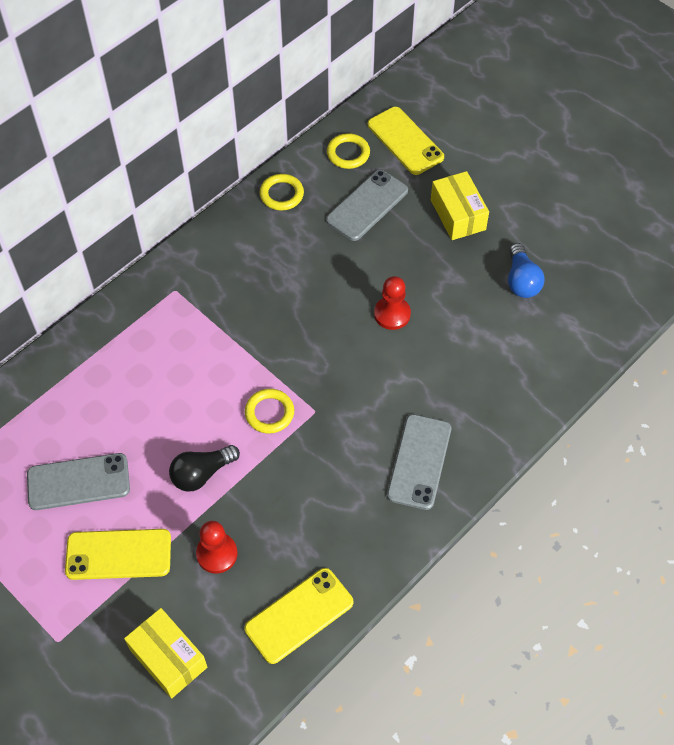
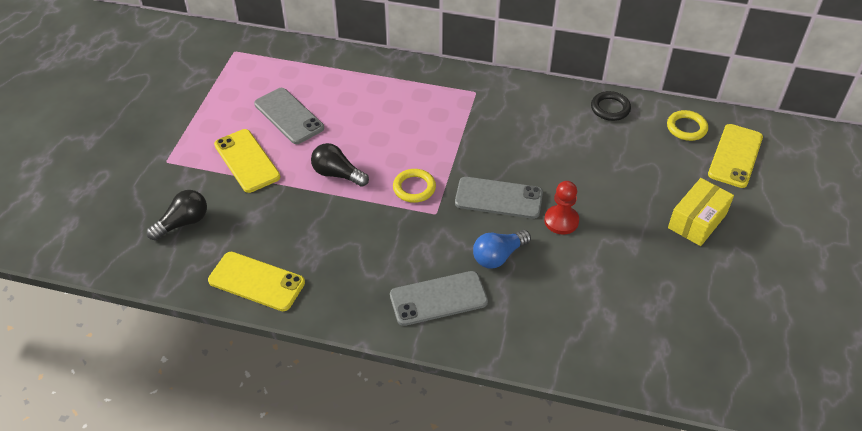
camera: 60 degrees right, 10 degrees down
(168, 658) = (183, 223): yellow box -> black light bulb
(217, 554) = (278, 211): red pawn -> none
(281, 194) = (610, 108): yellow ring -> black ring
(367, 205) = (649, 160): grey phone -> grey phone (498, 198)
(521, 280) = (672, 294): blue light bulb -> blue light bulb (498, 256)

